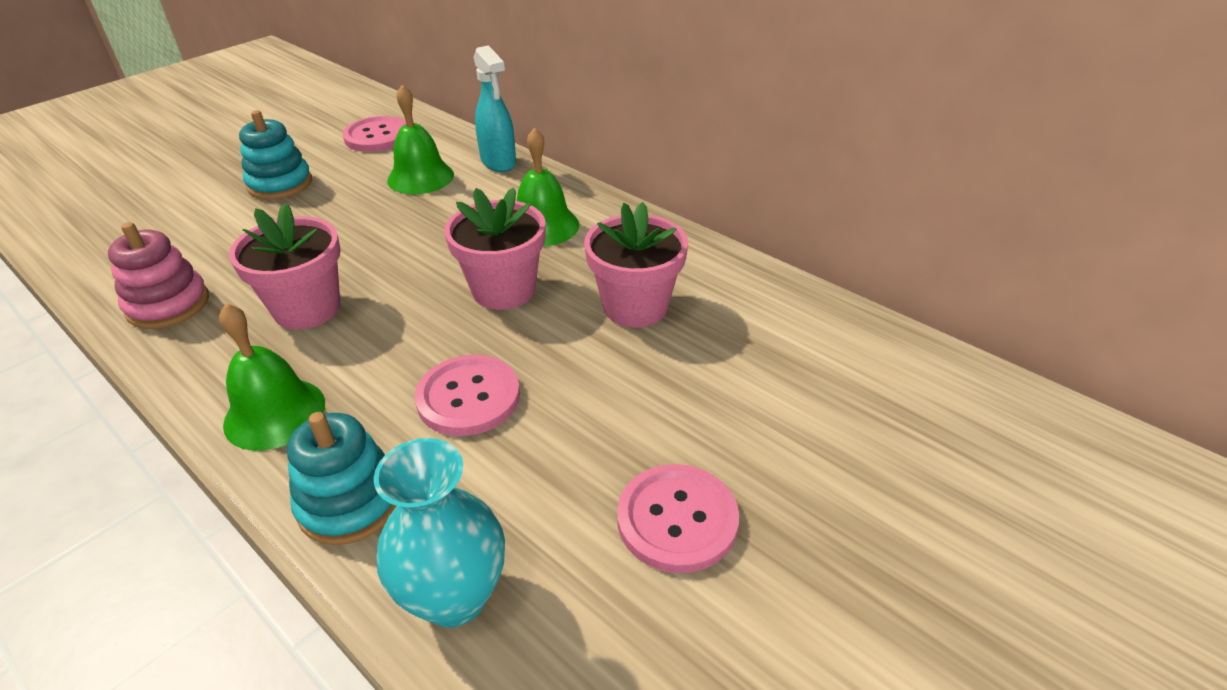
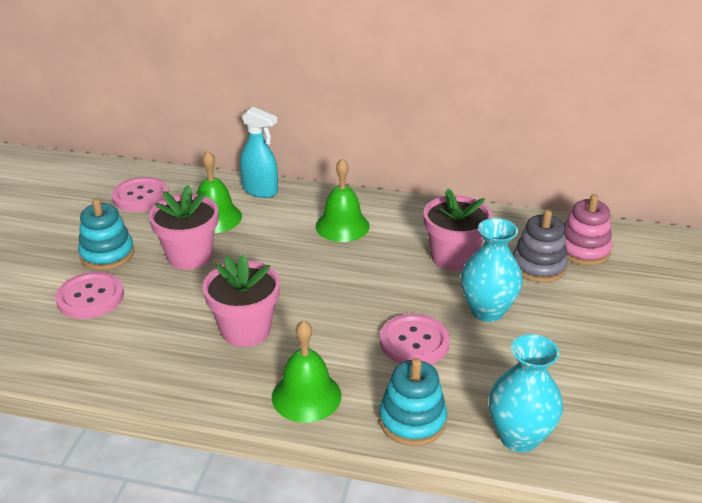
camera: 30 degrees left, 5 degrees down
(168, 305) = (137, 363): pink stacking toy -> pink stacking toy (583, 250)
(504, 290) = (363, 274): pink flower pot -> pink flower pot (189, 256)
(605, 392) = (487, 311): none -> turquoise vase
(677, 519) = (586, 357): pink button -> pink button (90, 297)
(741, 358) = (538, 266): none -> grey stacking toy

